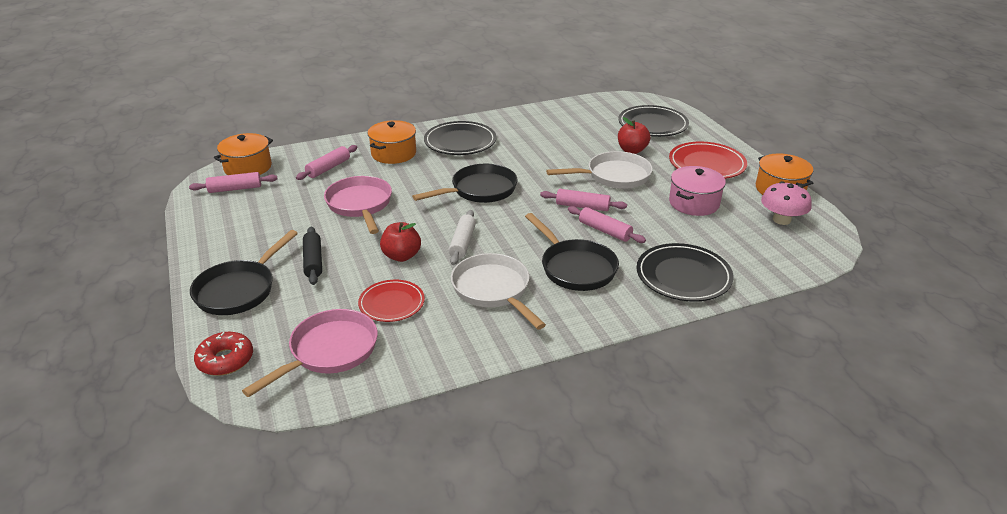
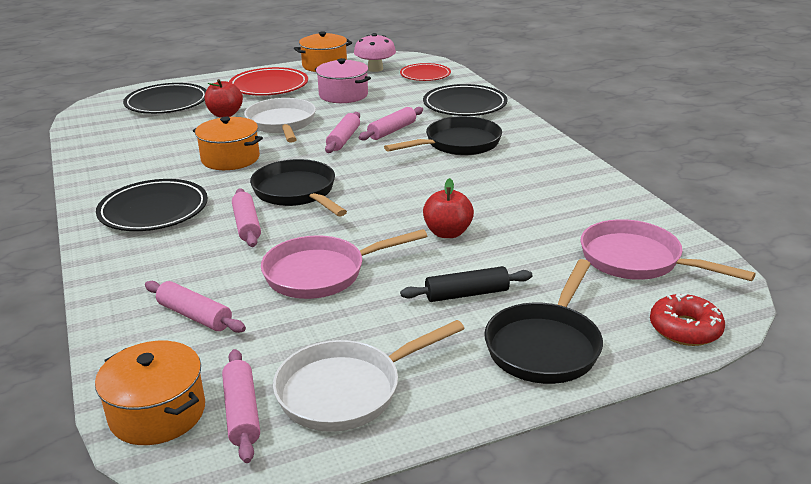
camera: 90 degrees left, 5 degrees down
(239, 290) = (545, 346): black pan -> black pan turned 90 degrees clockwise
(392, 303) = (541, 231): red plate -> red plate (425, 75)
(393, 153) = (167, 260): orange pot -> orange pot (230, 158)
(432, 175) = (246, 225): none -> pink rolling pin
(462, 243) = (417, 198): white rolling pin -> none
(493, 290) = (503, 180): white pan -> white pan (346, 390)

